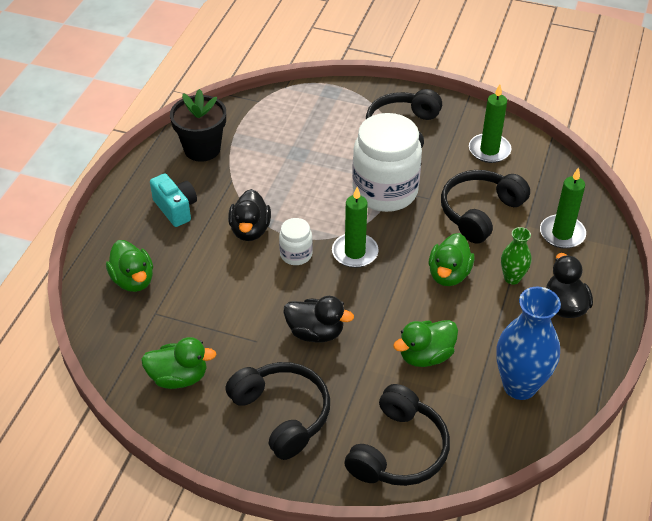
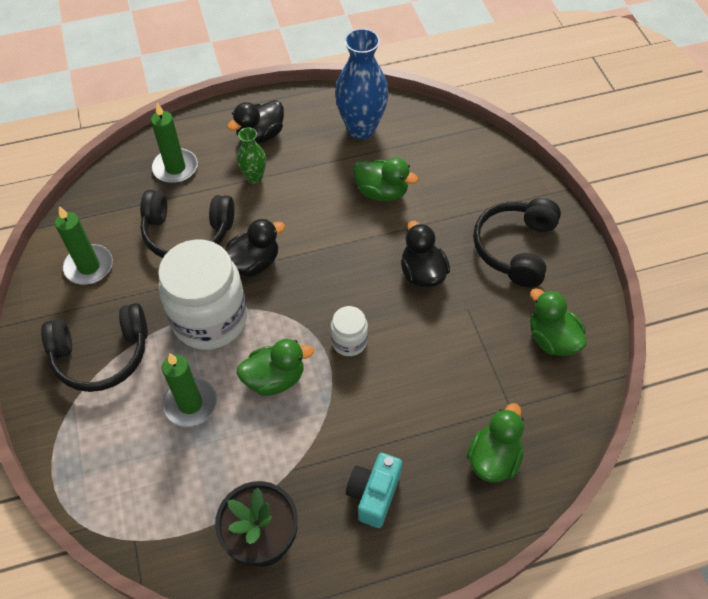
camera: 125 degrees left, 10 degrees up
(250, 230) = (349, 401): black duck -> black duck (253, 263)
(355, 252) = (310, 297): green candle -> green candle (190, 404)
(398, 450) = (477, 166): black headphones -> none
(449, 274) = (283, 219): green duck -> green duck (275, 378)

